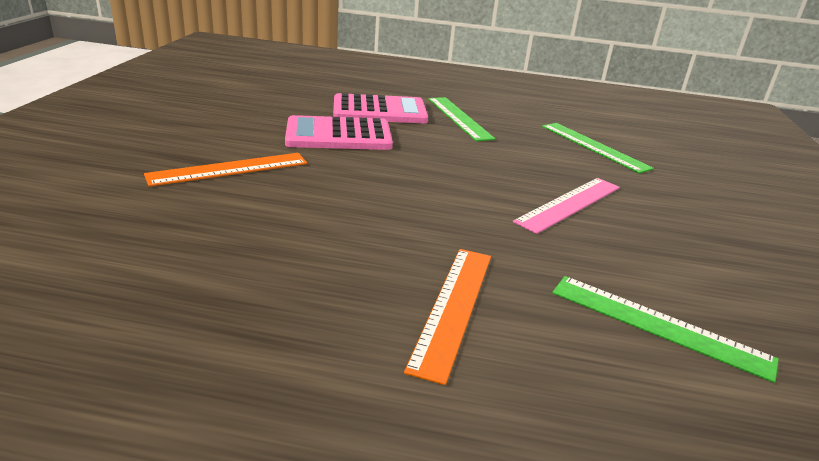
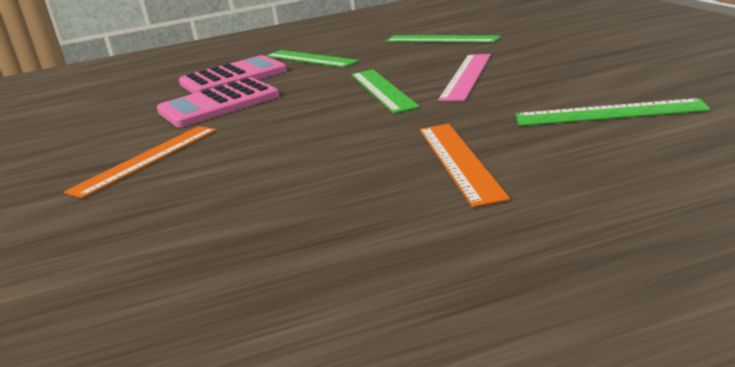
camera: 20 degrees left, 5 degrees down
(478, 184) = (382, 90): none -> green ruler

